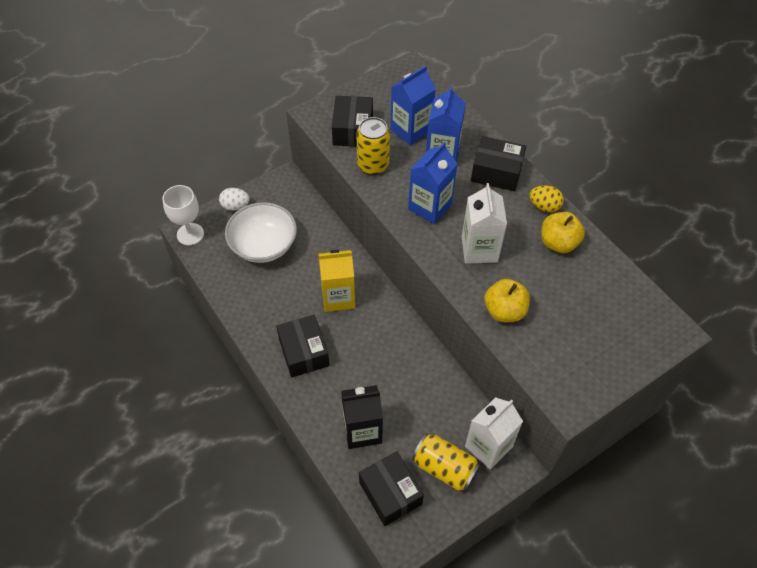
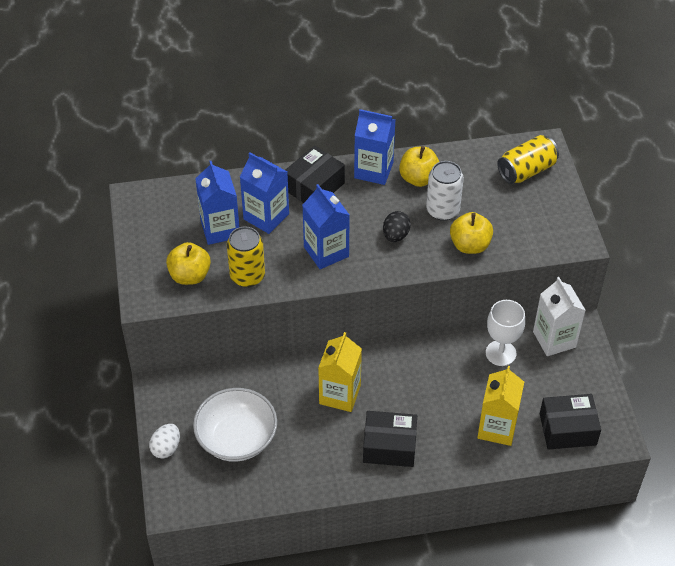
camera: 65 degrees left, 5 degrees down
(190, 234) = (180, 504): white goblet -> white goblet (500, 353)
(353, 130) = (190, 275): black box -> yellow apple
(362, 430) = (497, 428): black carton -> yellow carton
(444, 468) = (561, 379): yellow can -> yellow can (526, 170)
(479, 249) = (395, 235): white carton -> black egg
(532, 275) = (442, 210): none -> white can
(544, 206) = (373, 170): yellow egg -> blue carton

